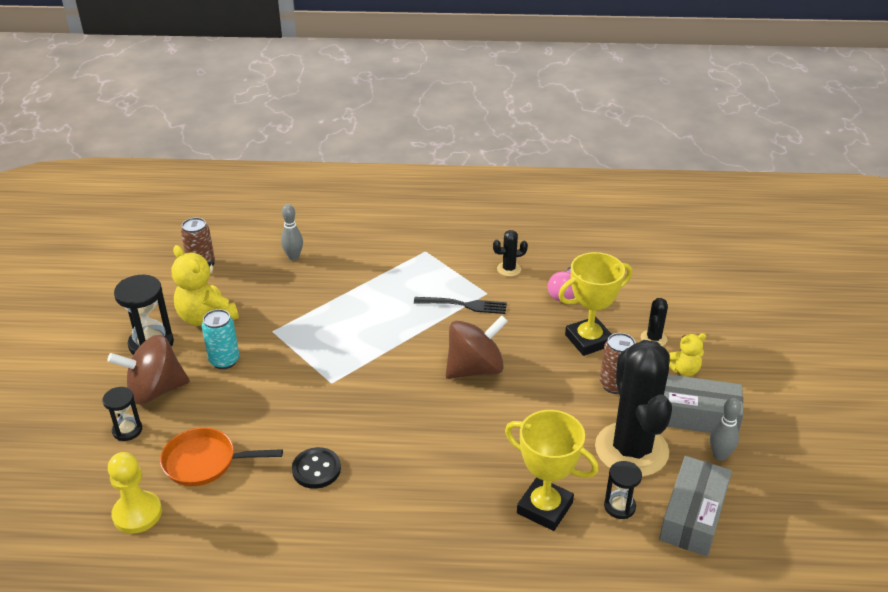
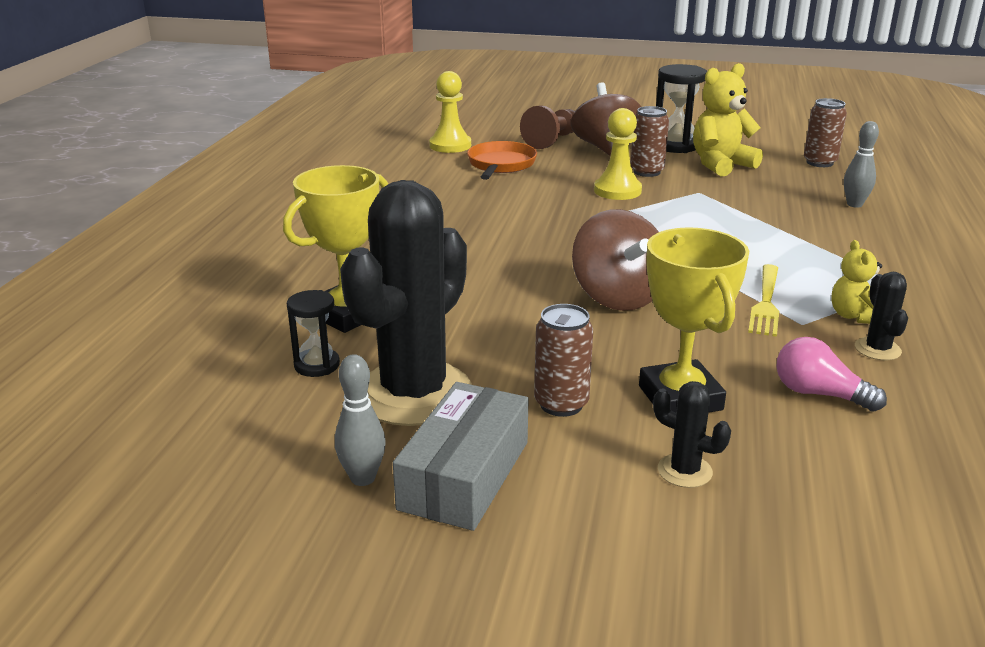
camera: 100 degrees right, 10 degrees down
(127, 430) = (552, 140): black hourglass -> brown pawn
(224, 361) = (647, 172): turquoise can -> brown can
(273, 377) = (617, 191): none -> yellow pawn
(316, 469) = (470, 205): black button -> none
(464, 305) = (766, 302): black fork -> yellow fork
(631, 450) = (414, 393): black cactus -> black cactus turned 60 degrees counterclockwise
(684, 370) = (588, 488): yellow teddy bear -> yellow teddy bear (854, 316)
(693, 515) = (263, 422): grey box -> none

